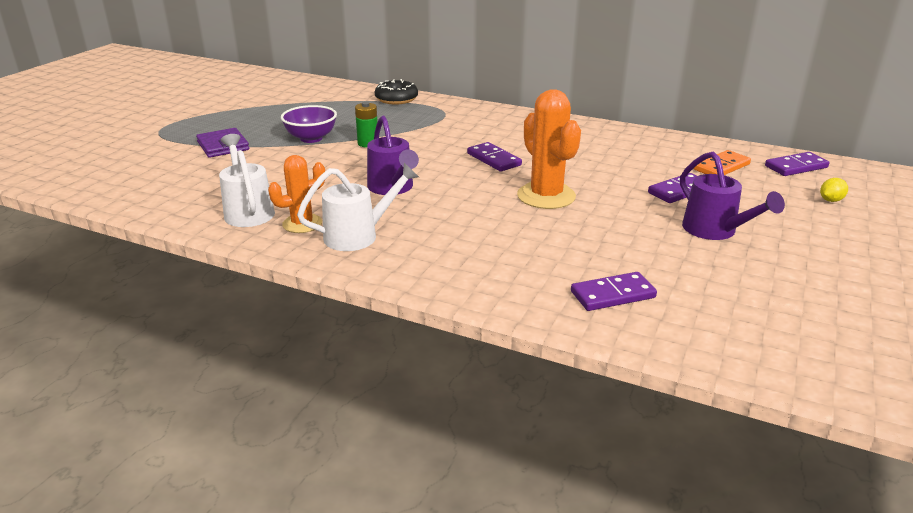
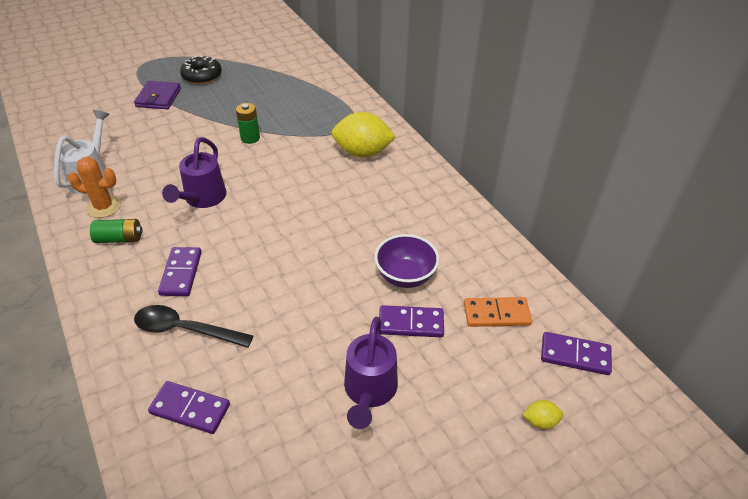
camera: 35 degrees right, 15 degrees up
(311, 138) = (221, 114): purple bowl -> purple bowl (405, 276)
(359, 235) = (119, 239): white watering can -> green battery
(396, 99) = (337, 92): black donut -> black donut (202, 76)
(481, 124) = (362, 153): none -> yellow lemon
(493, 159) = (314, 202): purple domino -> purple domino (181, 273)
(524, 259) = (185, 329): none -> black spoon
(546, 196) = (294, 268): orange cactus -> none

